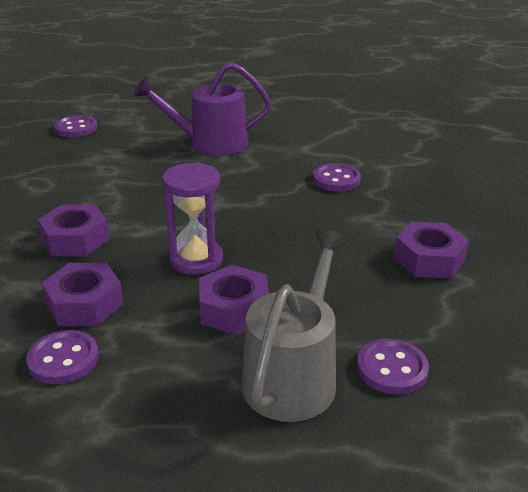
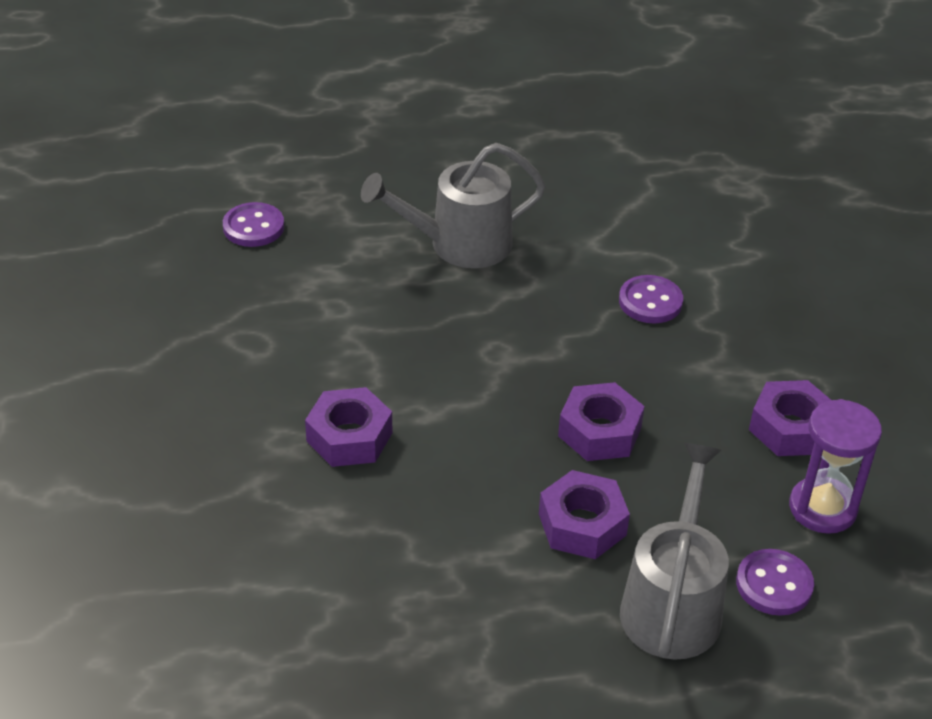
camera: 10 degrees left, 10 degrees up
(63, 359) = (415, 611): purple button -> none
(85, 304) = (405, 534): purple nut -> purple nut (599, 432)
(196, 259) = (513, 455): purple hourglass -> purple hourglass (822, 508)
(210, 143) = (460, 244): purple watering can -> grey watering can

